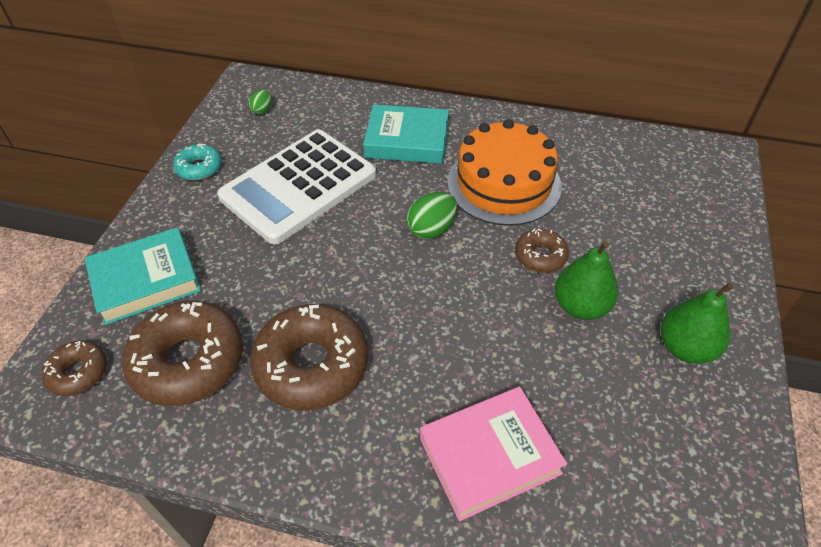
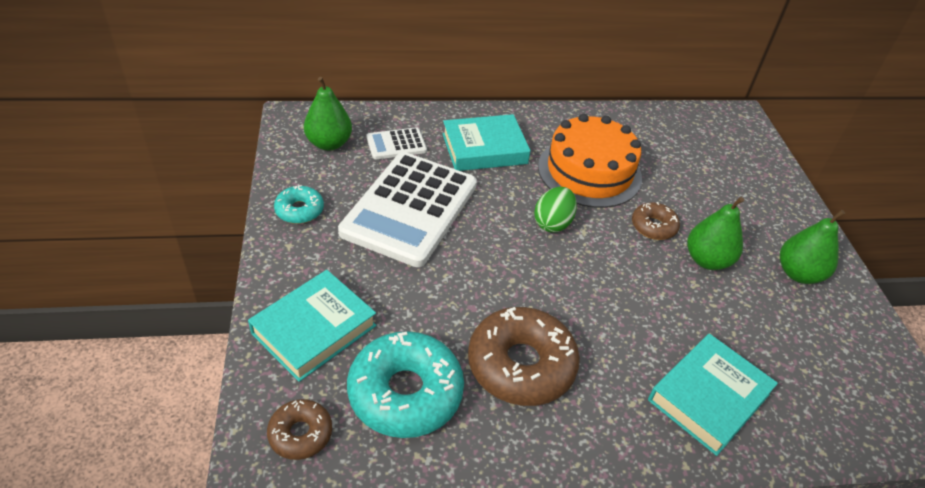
camera: 25 degrees left, 5 degrees down
(188, 361) = (405, 393): brown donut -> turquoise donut
(262, 110) = (329, 143): green egg -> green pear
(323, 121) = (396, 144): none -> white calculator
(489, 456) = (708, 397): pink book -> turquoise book

